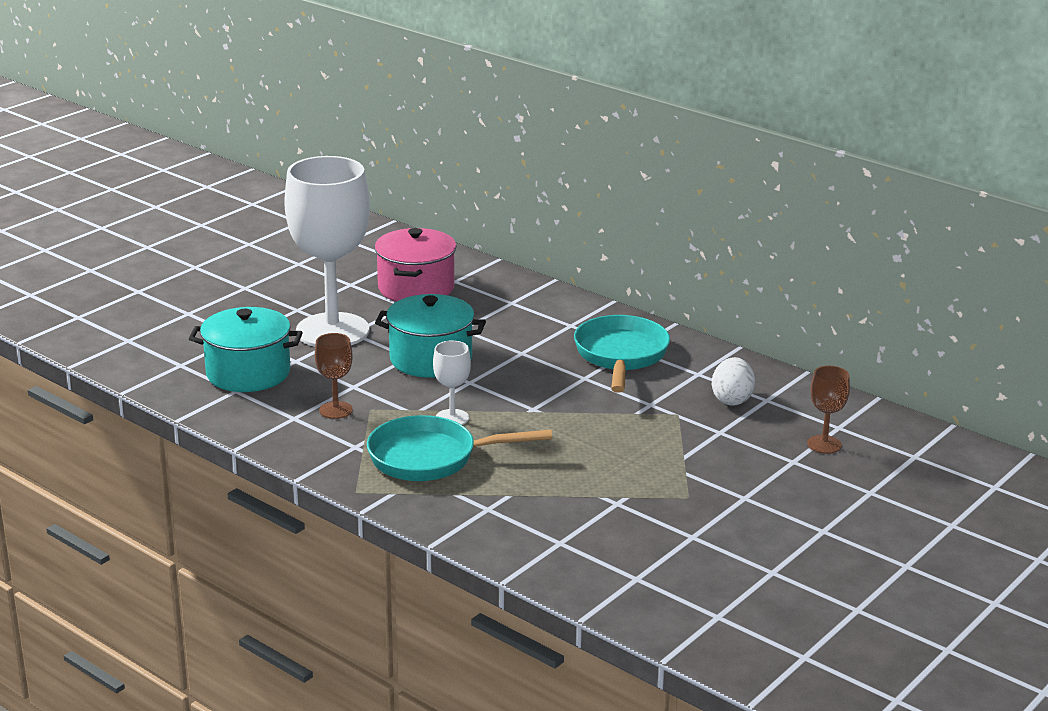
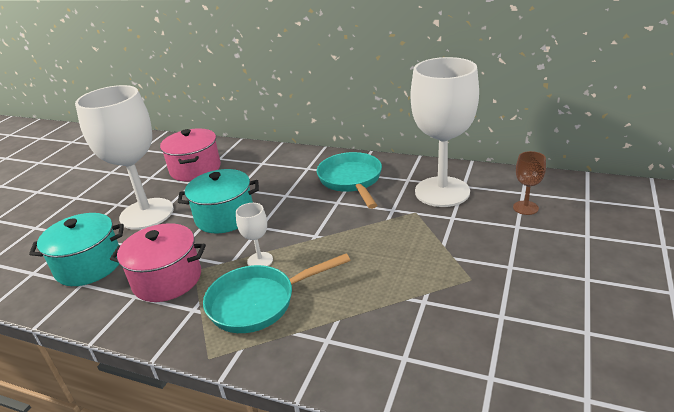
camera: 15 degrees left, 5 degrees up
(335, 410) = (167, 279): brown goblet -> pink pot
(732, 399) = (442, 192): white egg -> white goblet

